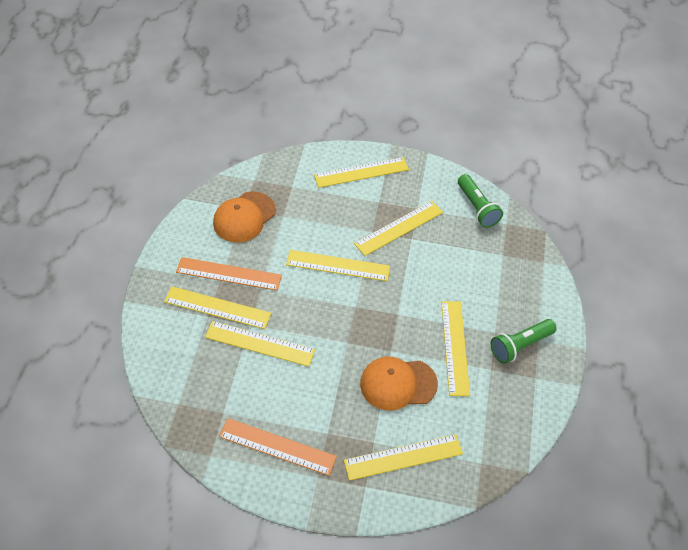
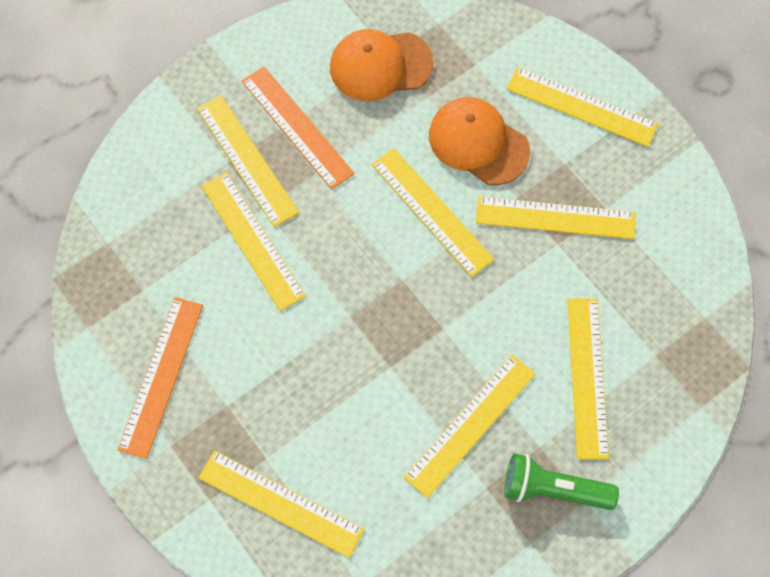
camera: 45 degrees right, 15 degrees up
(277, 447) = (161, 376): orange ruler -> orange ruler turned 45 degrees clockwise
(398, 384) = (358, 414): orange cap -> orange cap (478, 142)
(477, 208) = (687, 266): green flashlight -> none
(484, 286) = (587, 377): none -> yellow ruler

